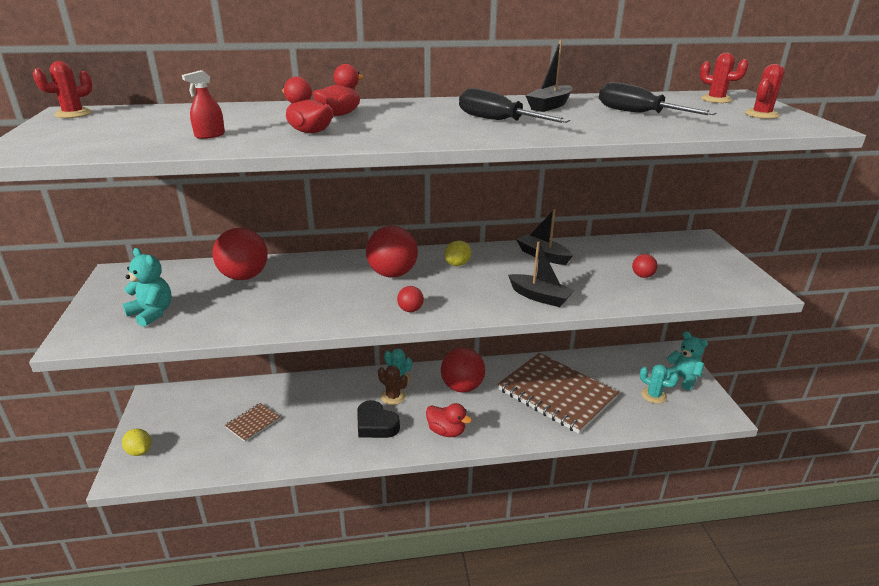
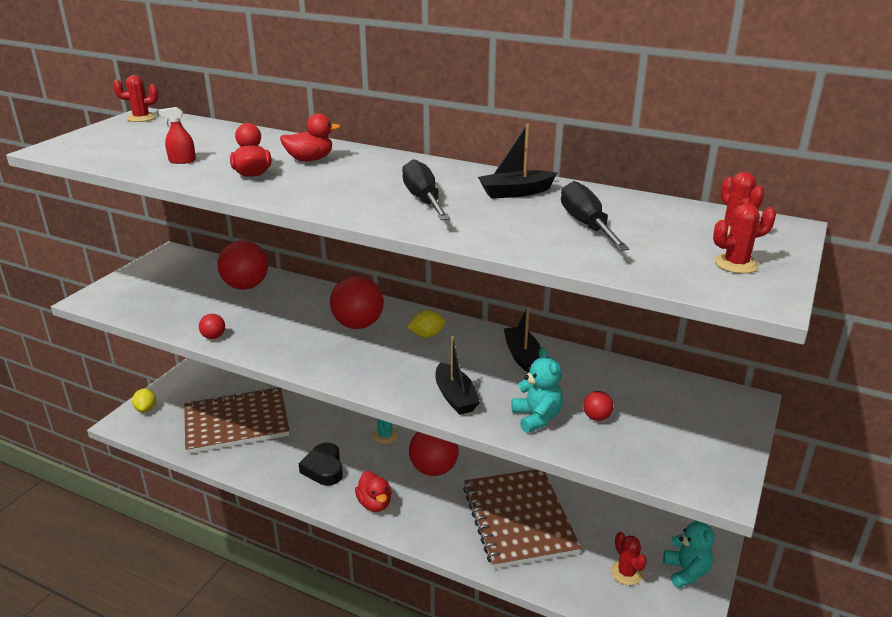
camera: 35 degrees right, 0 degrees up
(152, 313) = (152, 296): turquoise teddy bear -> turquoise teddy bear (537, 418)
(253, 423) = (236, 422): brown notebook -> brown notebook, size x2.38
(393, 397) = (363, 450): brown cactus -> none
(410, 310) = (327, 364): red ball -> red ball (213, 337)
(654, 395) = (626, 573): turquoise cactus -> red cactus

